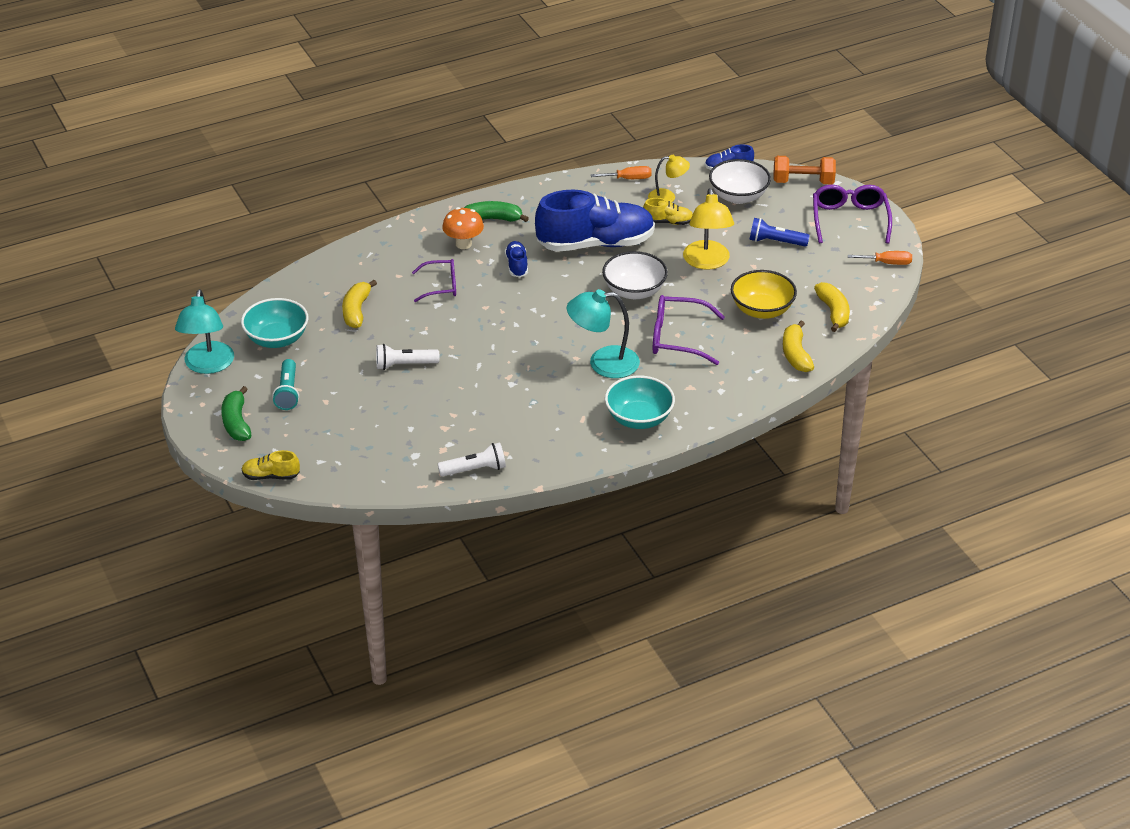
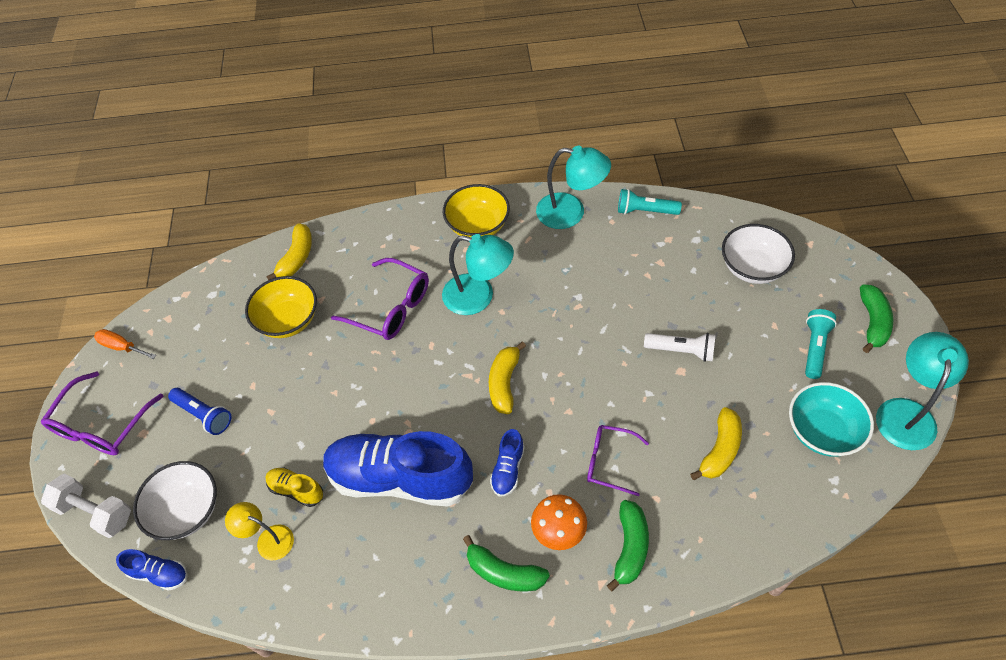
camera: 155 degrees left, 15 degrees up
(271, 476) = (838, 250): yellow shoe -> none
(409, 248) = (630, 547): none -> green banana
(475, 470) = (645, 211): white flashlight -> turquoise flashlight
(551, 451) = (571, 212): none -> turquoise lamp
(629, 179) = (293, 598): orange screwdriver -> none
(634, 291) = (397, 386): white bowl -> white bowl (752, 268)
(639, 418) = (478, 226): turquoise bowl -> yellow bowl
(707, 262) = (296, 406): yellow lamp -> none
(803, 182) = (95, 512): orange dumbbell -> white dumbbell
(833, 312) = (225, 298): yellow banana -> yellow banana (504, 383)

